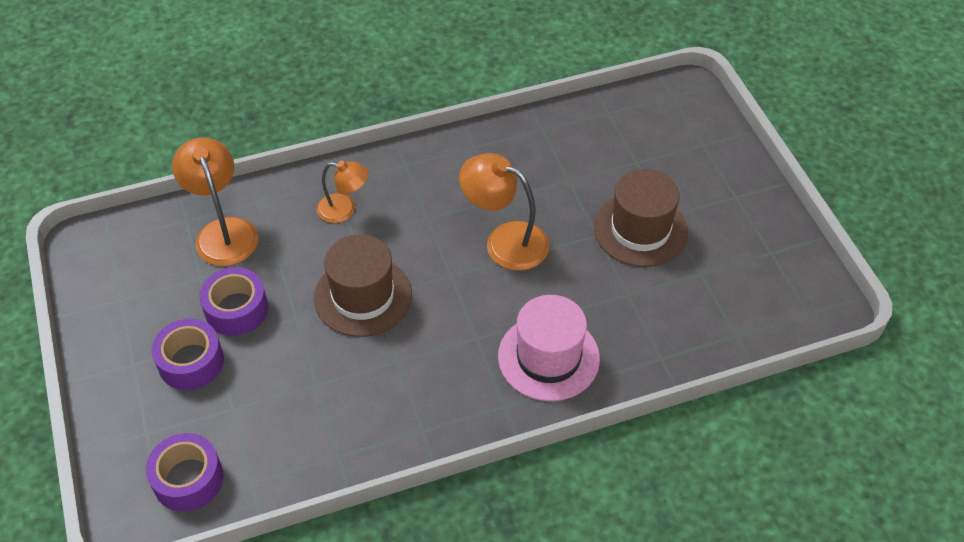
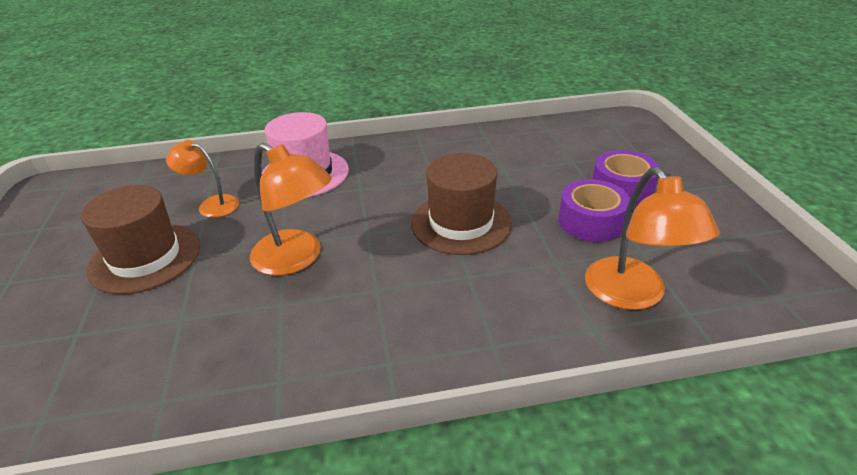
camera: 170 degrees left, 15 degrees down
(188, 479) = (596, 132): purple tape -> none
(344, 209) = (479, 308): orange lamp -> orange lamp (211, 205)

